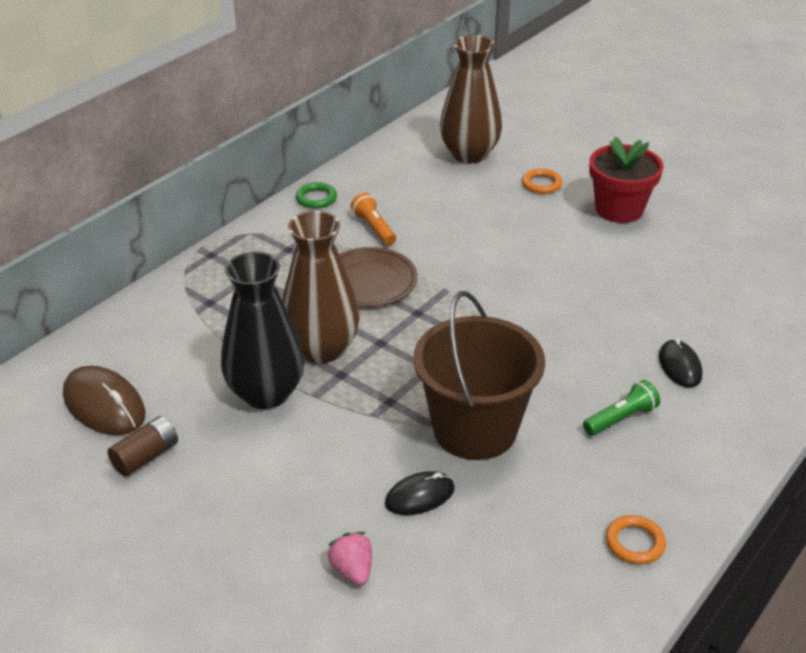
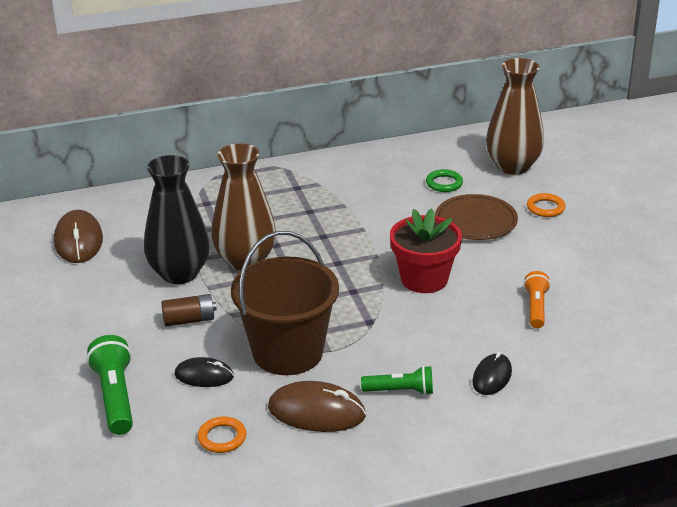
camera: 35 degrees right, 5 degrees down
(146, 457) = (70, 280): brown battery -> brown battery (189, 320)
(316, 198) = (356, 159): green ring -> green ring (444, 183)
(352, 570) = (115, 397): pink strawberry -> green flashlight
(369, 282) = (328, 229): brown plate -> brown plate (476, 221)
(374, 228) = (374, 195): orange flashlight -> orange flashlight (536, 308)
(572, 479) = (316, 412): none -> brown mouse
(619, 209) = (588, 249): red flower pot -> red flower pot (424, 279)
(635, 543) = (311, 469): orange ring -> orange ring (222, 438)

